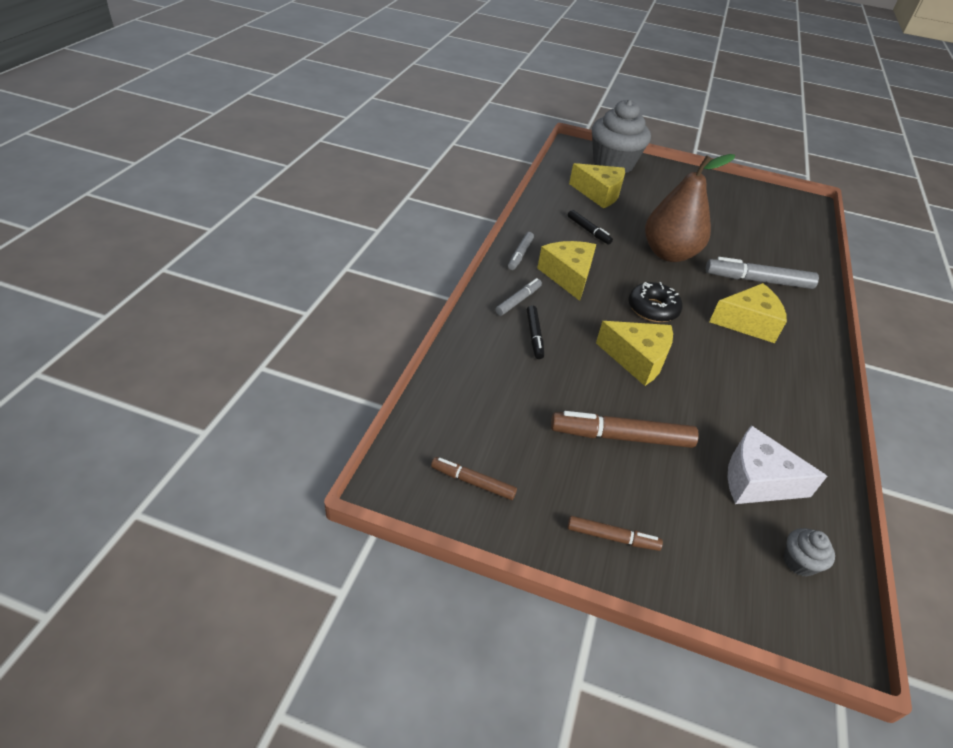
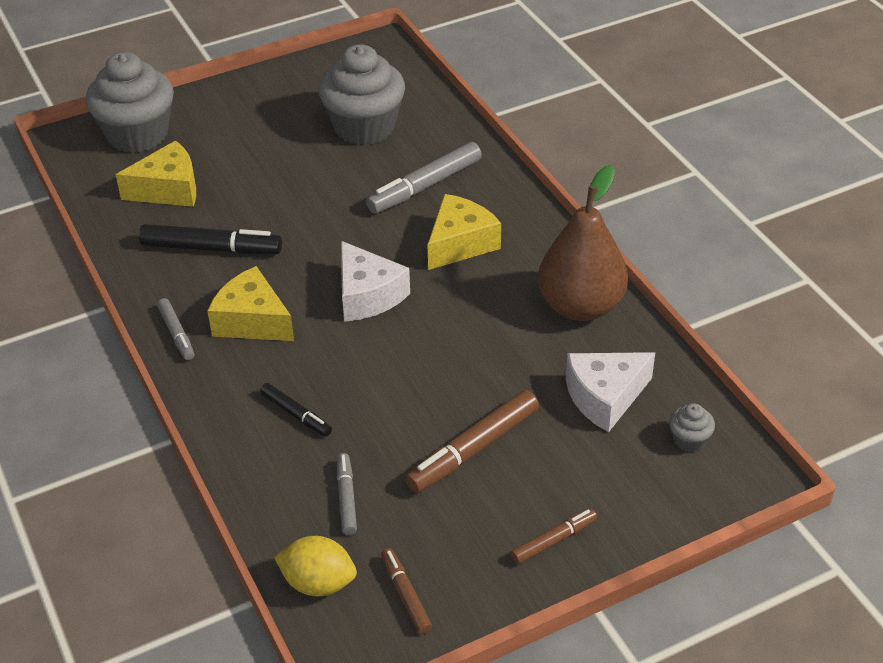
camera: 40 degrees left, 0 degrees up
(433, 429) = (318, 583): none -> yellow lemon
(473, 482) = (406, 596): brown marker -> brown marker turned 90 degrees clockwise
(518, 301) = (237, 389): grey marker -> grey marker (346, 498)
(588, 231) = (210, 248): black marker -> black marker, size x1.76
(637, 359) = (409, 362): yellow cheese -> none
(652, 309) = (367, 295): black donut -> white cheese
(669, 254) = (317, 216): brown pear -> brown pear (580, 306)
(751, 231) = (364, 127): none -> grey cupcake

